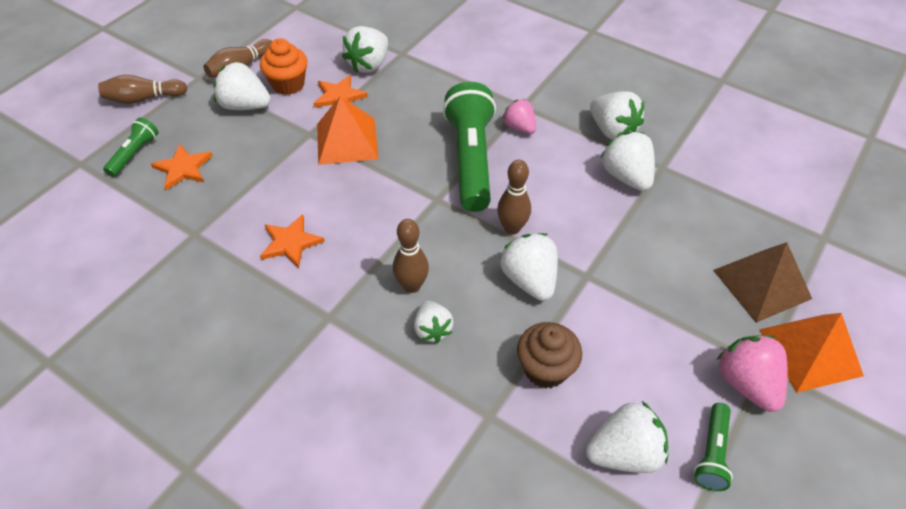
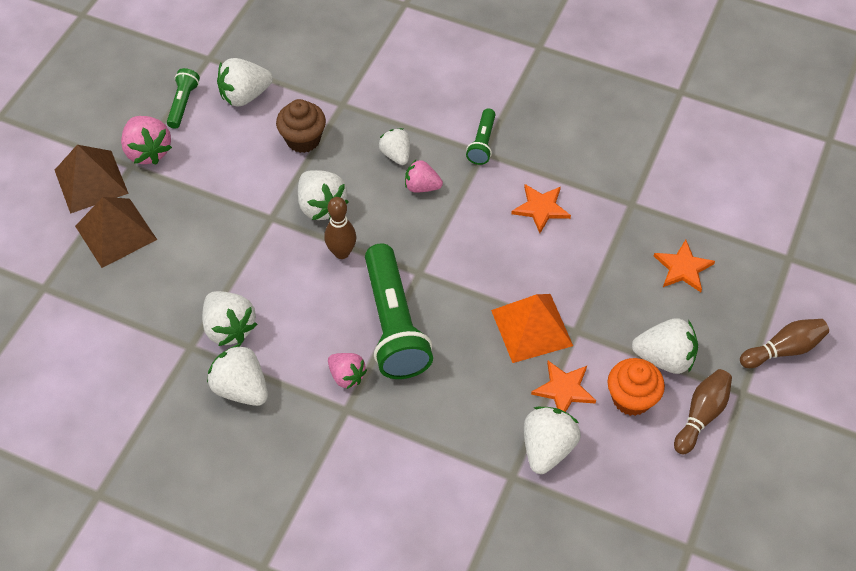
camera: 170 degrees right, 5 degrees up
(134, 154) = (742, 277): green flashlight -> green flashlight (482, 143)
(412, 285) = (422, 186): brown bowling pin -> pink strawberry
(810, 352) = (91, 181): orange pyramid -> brown pyramid

